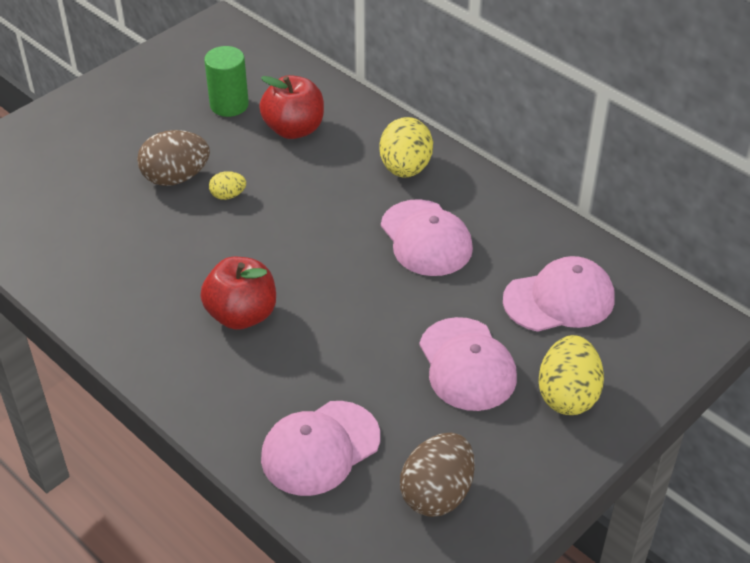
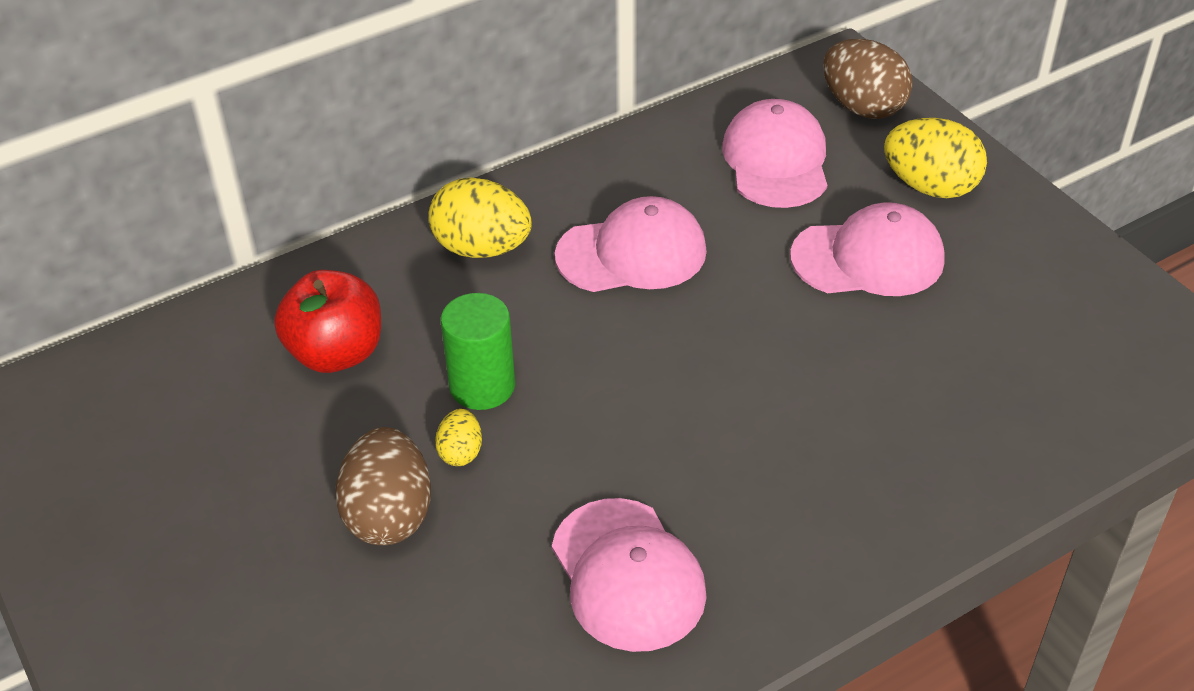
camera: 75 degrees left, 0 degrees up
(229, 105) = (233, 424): green cylinder -> green cylinder (482, 386)
(242, 315) = (729, 467): red apple -> none
(320, 448) = (989, 417): pink cap -> pink cap (627, 575)
(437, 493) = (1068, 321): brown egg -> brown egg (863, 107)

